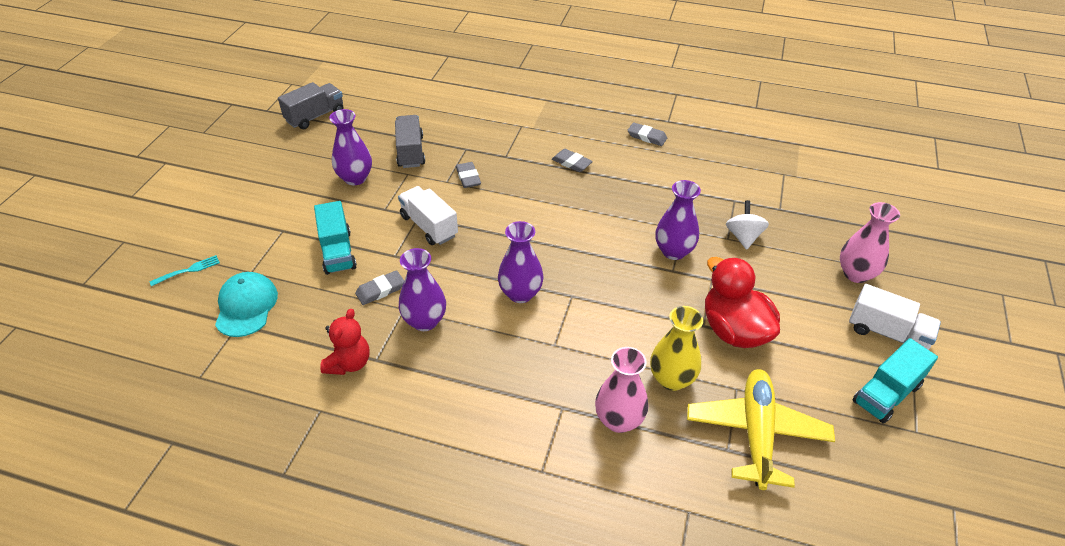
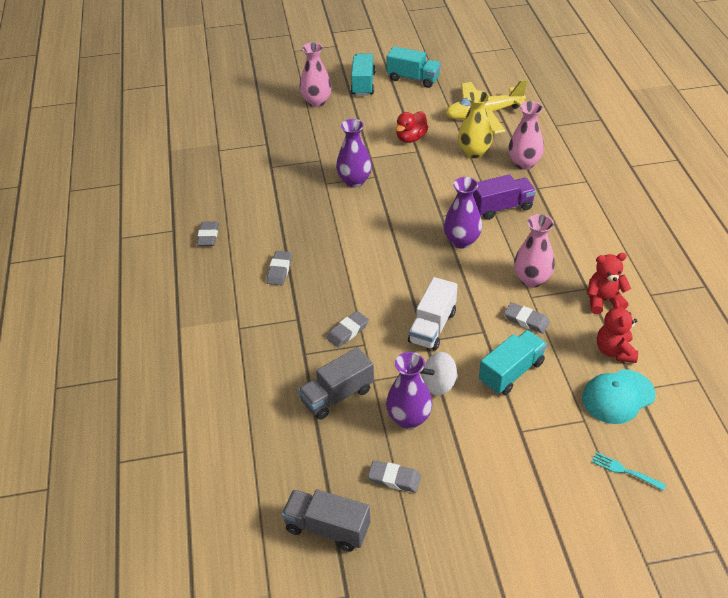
camera: 115 degrees left, 0 degrees up
(288, 334) = (614, 351): none -> red teddy bear
(316, 154) = (394, 478): none -> grey eraser
(425, 321) = (531, 279): purple vase -> pink vase
(550, 353) = (501, 207): none -> purple truck
(734, 330) = (411, 138): red duck -> red duck, size x0.63
(743, 237) = (313, 153): white spinning top -> white spinning top (439, 384)
(887, 333) = (363, 84): white truck -> turquoise truck

